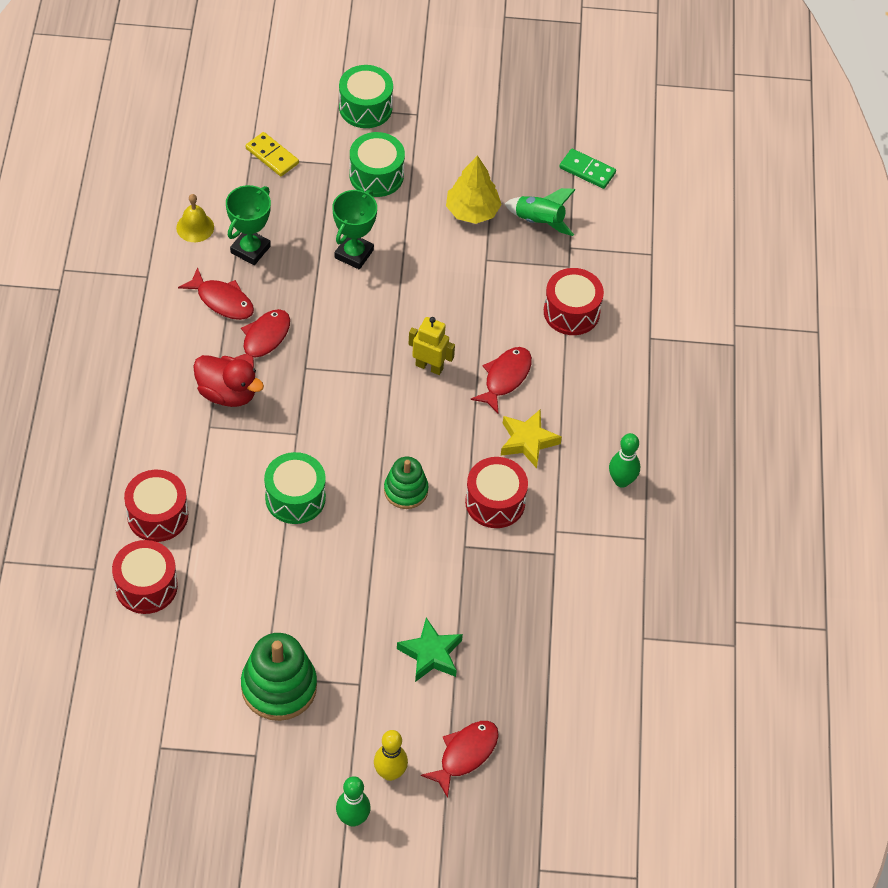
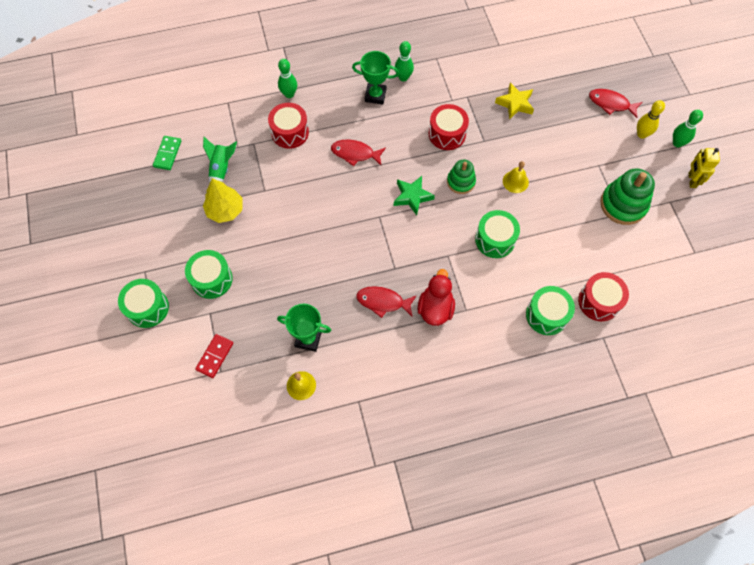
camera: 105 degrees left, 10 degrees up
(157, 515) = (546, 315): red drum -> green drum
(222, 300) = (360, 341): red fish -> none
(272, 156) = (215, 356): yellow domino -> red domino
(354, 254) = (288, 270): green trophy -> green trophy (375, 95)
(377, 560) = (515, 181): none -> yellow bell
(429, 366) = (364, 197): yellow robot -> yellow robot (692, 180)
(431, 654) = (561, 136): green star -> green star (412, 197)
(528, 441) = (396, 129): yellow star -> yellow star (515, 103)
(640, 329) = (289, 94): none -> green bowling pin

